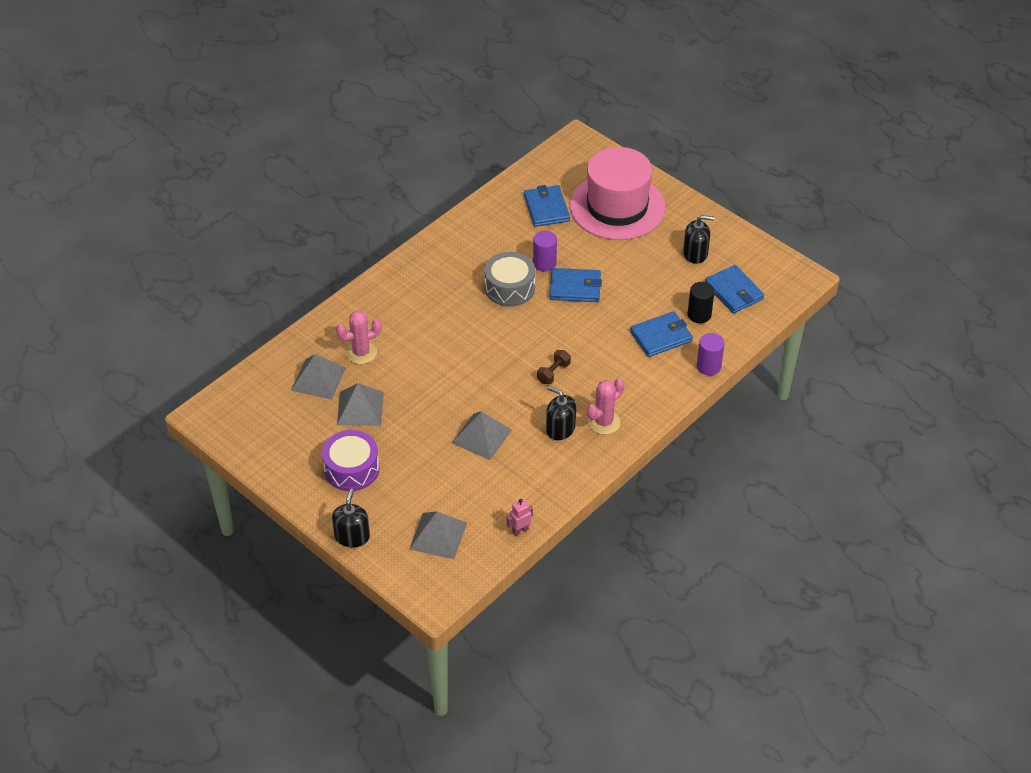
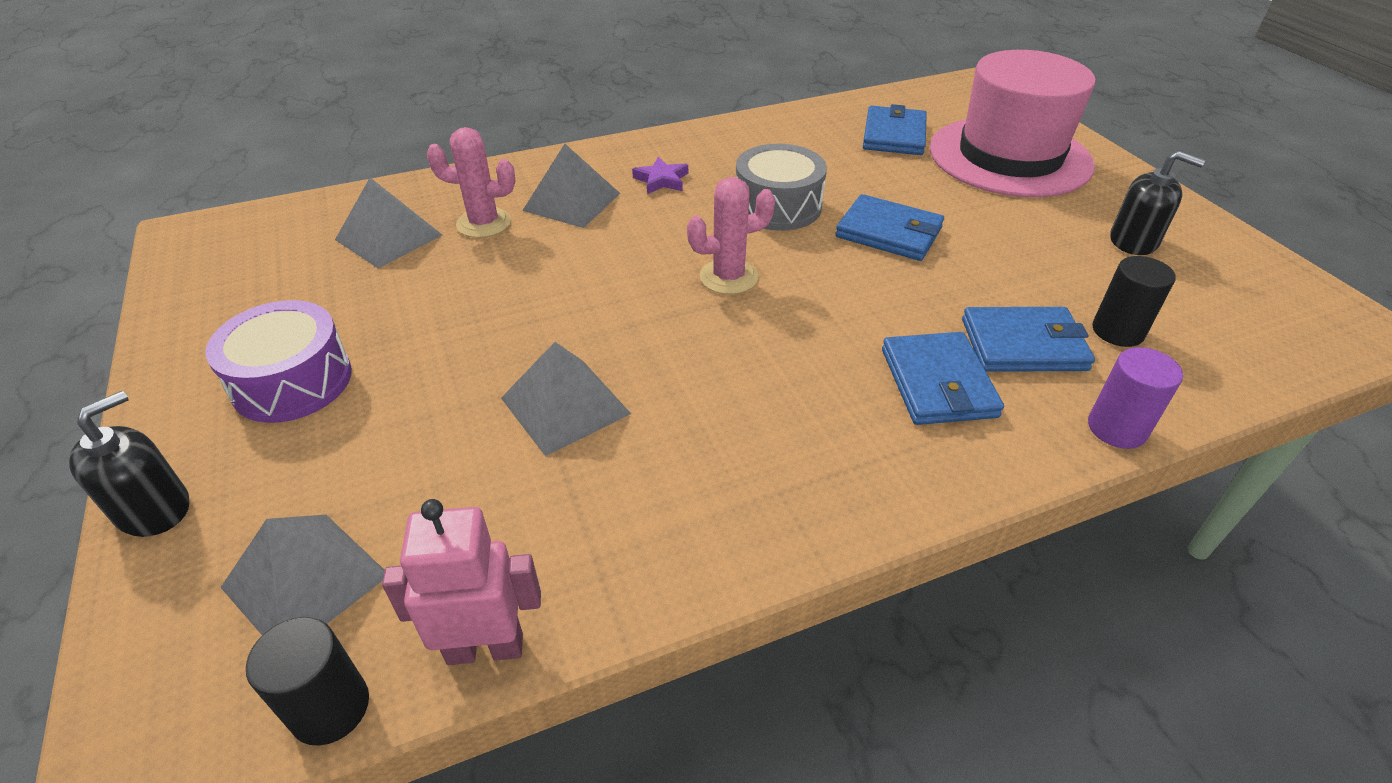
camera: 25 degrees right, 5 degrees down
(360, 408) = (406, 294): grey pyramid -> grey pyramid (571, 202)
(435, 289) = (661, 180): none -> purple star
(484, 565) = (330, 708): none -> black cylinder
(520, 530) = (485, 647): pink robot -> pink robot, size x1.70
(544, 263) = (854, 191): purple cylinder -> none
(553, 373) = (776, 342): brown dumbbell -> none
(560, 428) = (729, 445): black soap dispenser -> none
(604, 422) = (830, 464): pink cactus -> pink cactus (728, 277)
(734, 291) = (1202, 314): blue wallet -> blue wallet (938, 383)

